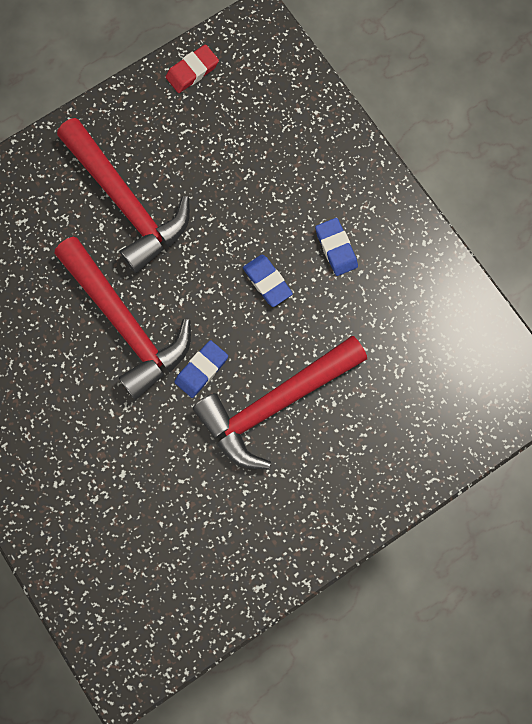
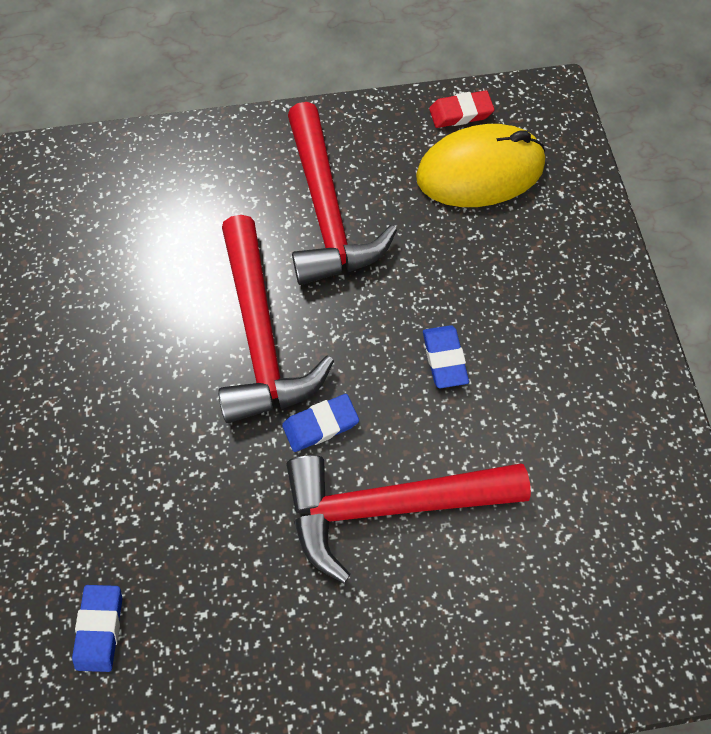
camera: 25 degrees right, 10 degrees down
(229, 117) = (480, 171): none -> yellow mouse
(336, 248) = (542, 355): blue eraser -> blue eraser (100, 628)

